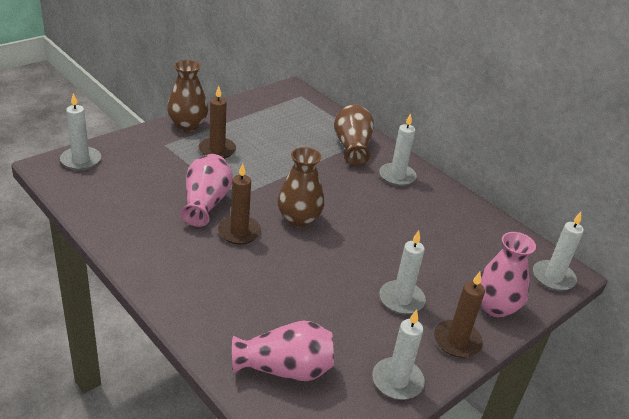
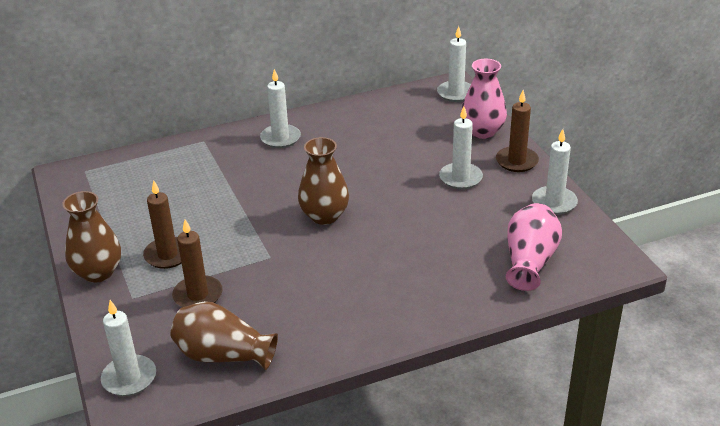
camera: 65 degrees left, 0 degrees up
(206, 203) = (269, 278): pink vase -> none
(239, 232) = (330, 260): brown candle -> brown candle (198, 295)
(352, 147) = (213, 155): brown vase -> brown vase (223, 355)

